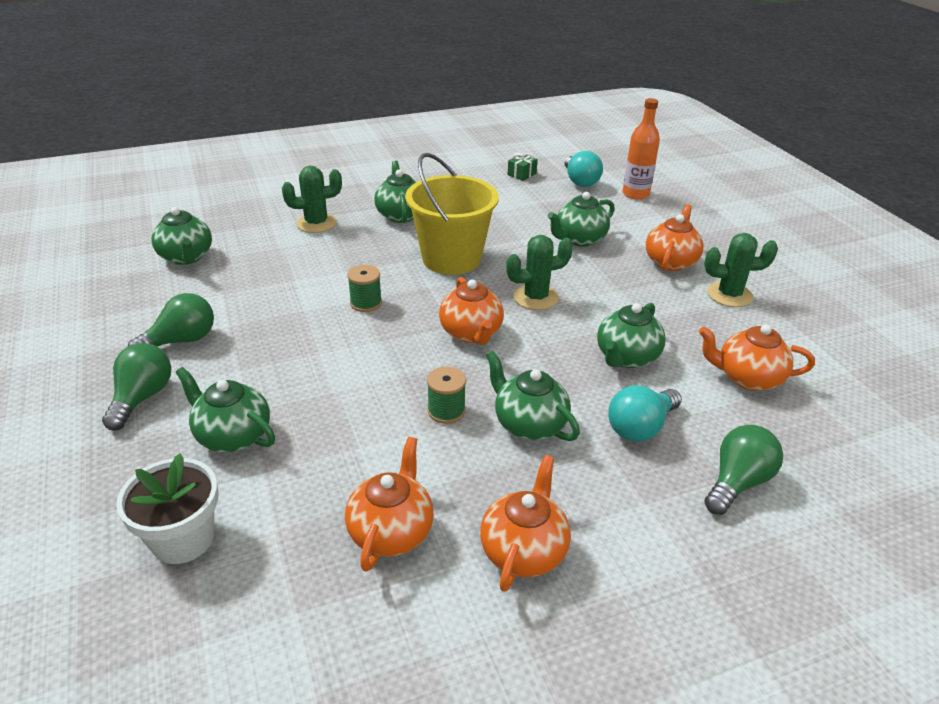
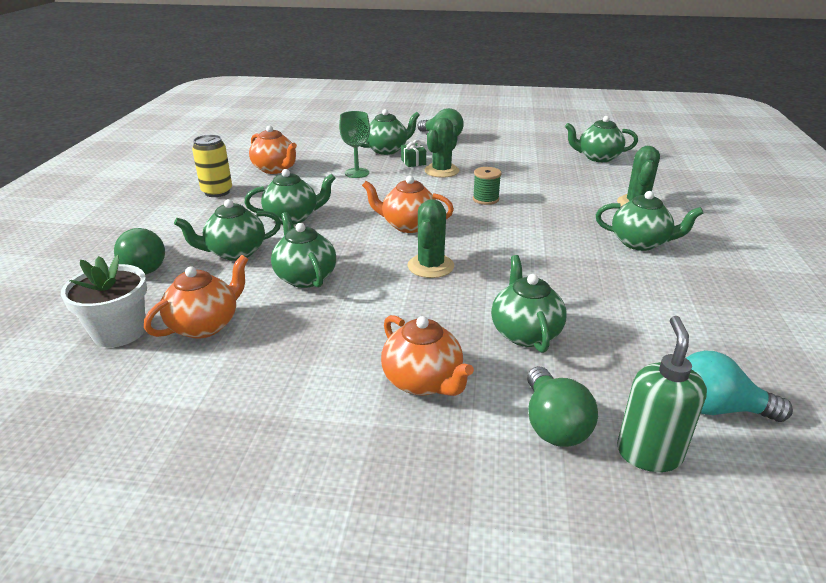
camera: 120 degrees right, 5 degrees down
(181, 341) = (488, 148): green light bulb -> green light bulb (553, 424)
(183, 539) = (333, 136): white flower pot -> white flower pot (119, 332)
(350, 429) = (357, 173): none -> green goblet
(446, 411) = (338, 198): green spool -> none
(451, 259) = (531, 246): yellow bucket -> none
(521, 174) = (752, 358): green gift -> green gift (413, 162)
(524, 551) = (217, 192): orange teapot -> yellow can
(635, 194) = (649, 453): orange bottle -> green soap dispenser
(640, 427) = (235, 252): turquoise light bulb -> green teapot
(729, 295) = (318, 391): green cactus -> green cactus (441, 171)

